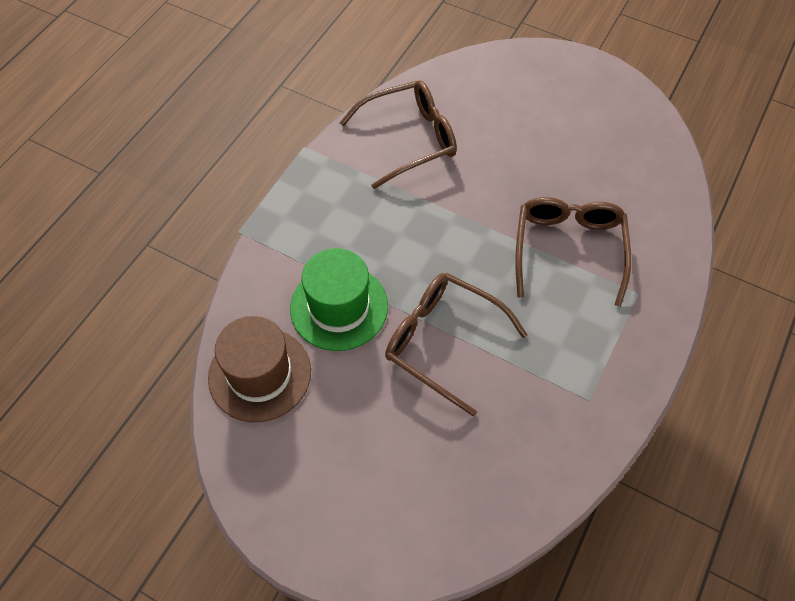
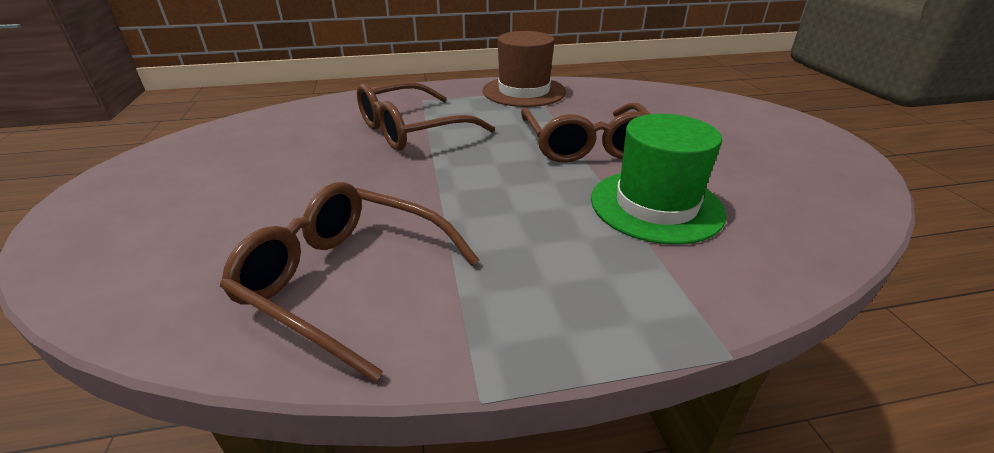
camera: 130 degrees left, 25 degrees down
(260, 374) = (798, 212): brown hat -> brown hat (524, 91)

